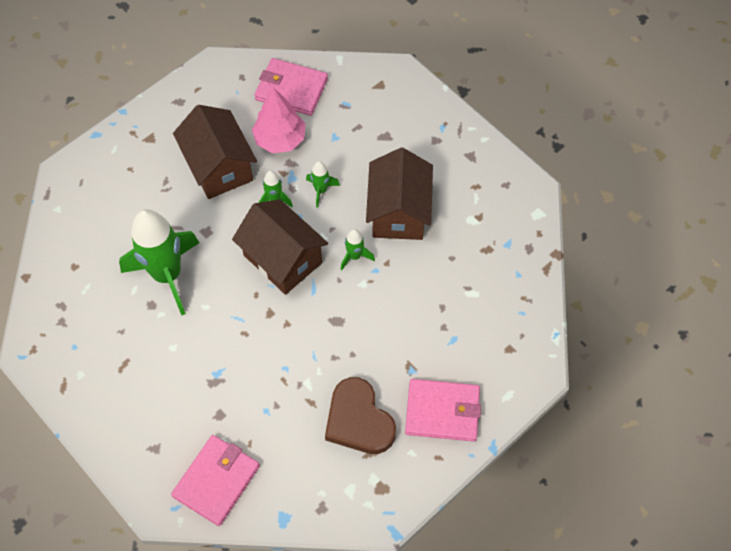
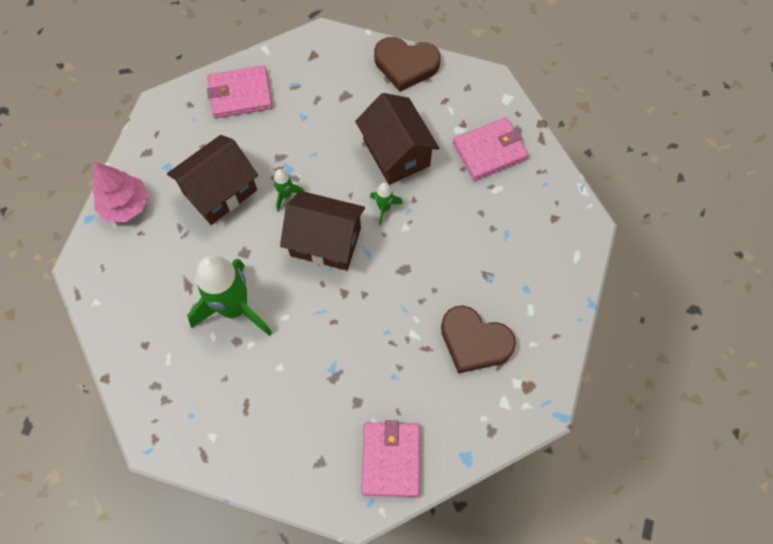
camera: 30 degrees left, 5 degrees up
(219, 167) = (220, 191): brown house -> brown house turned 75 degrees counterclockwise
(280, 139) = (257, 141): pink tree -> pink tree (125, 205)
(321, 190) = (320, 167): green rocket -> none
(442, 411) = (535, 297): pink wallet -> pink wallet (490, 151)
(460, 135) = (406, 65): none -> brown heart

